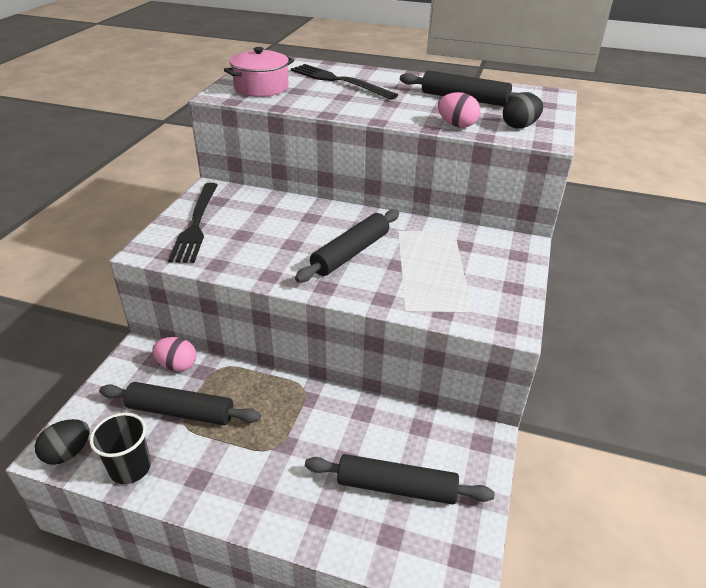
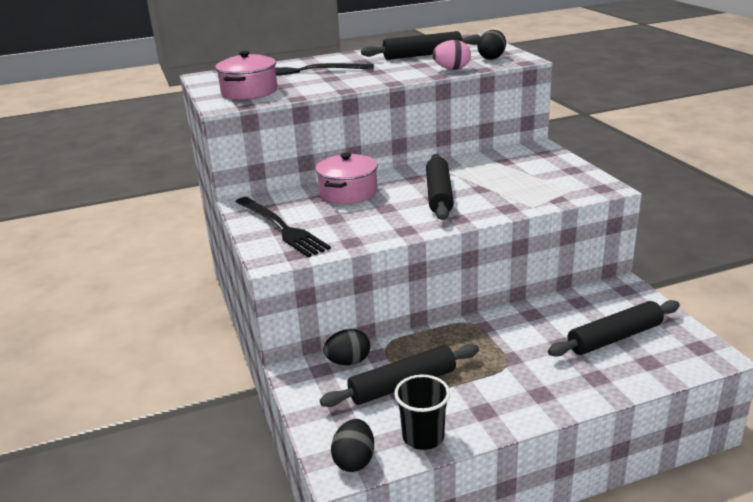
camera: 35 degrees left, 10 degrees down
(177, 365) = (348, 362): pink egg -> black egg
(290, 214) = (348, 192): none -> pink pot

